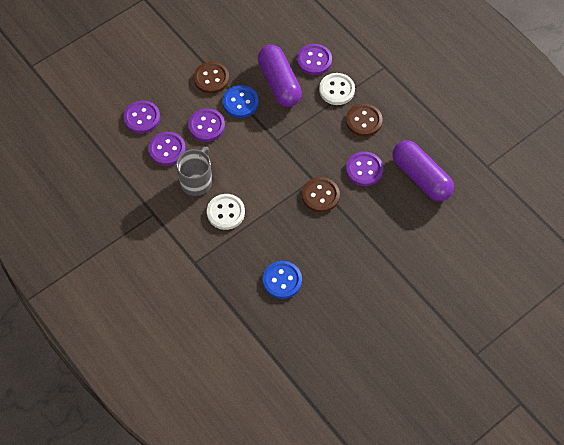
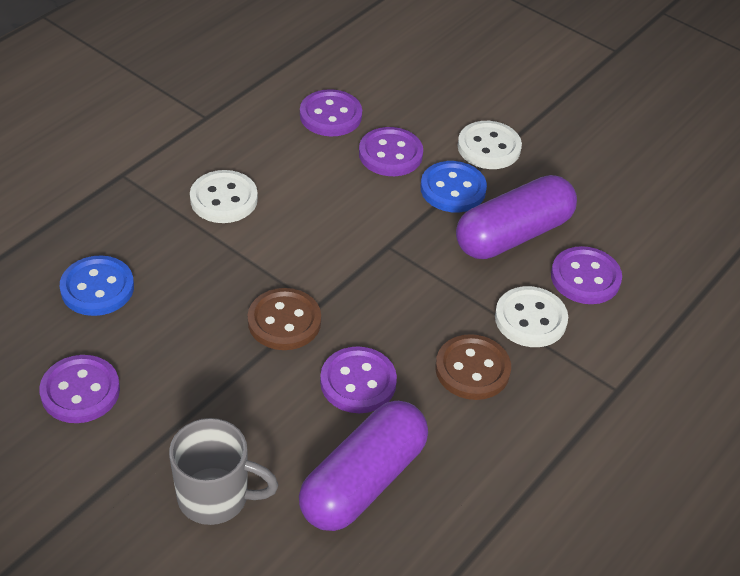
camera: 75 degrees right, 15 degrees down
(142, 118) = (383, 80): purple button -> purple button (80, 391)
(197, 181) = (278, 157): grey mug -> grey mug (215, 497)
(211, 78) = (489, 147): brown button -> white button

